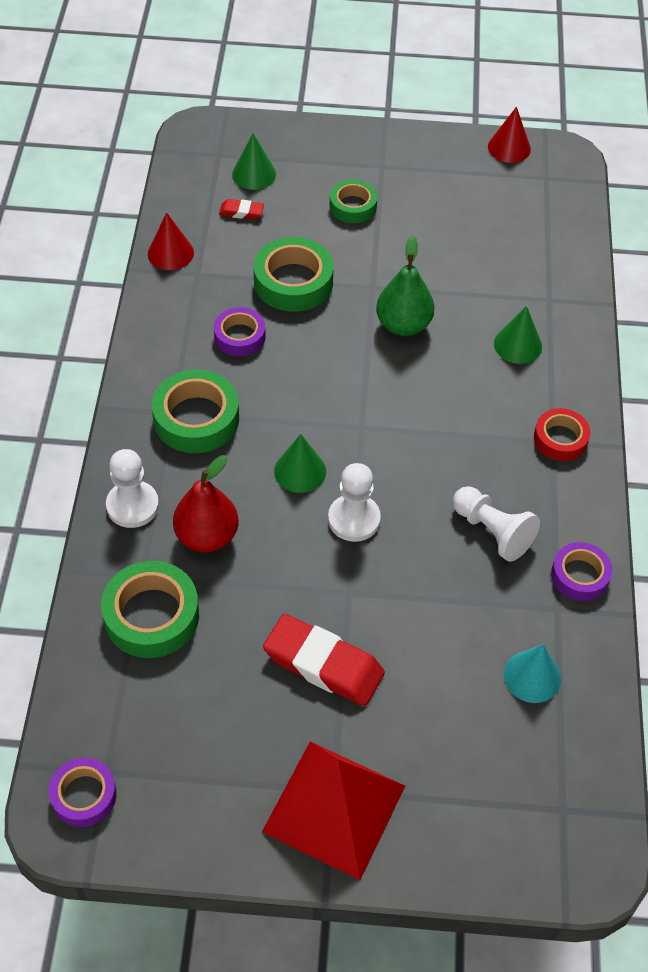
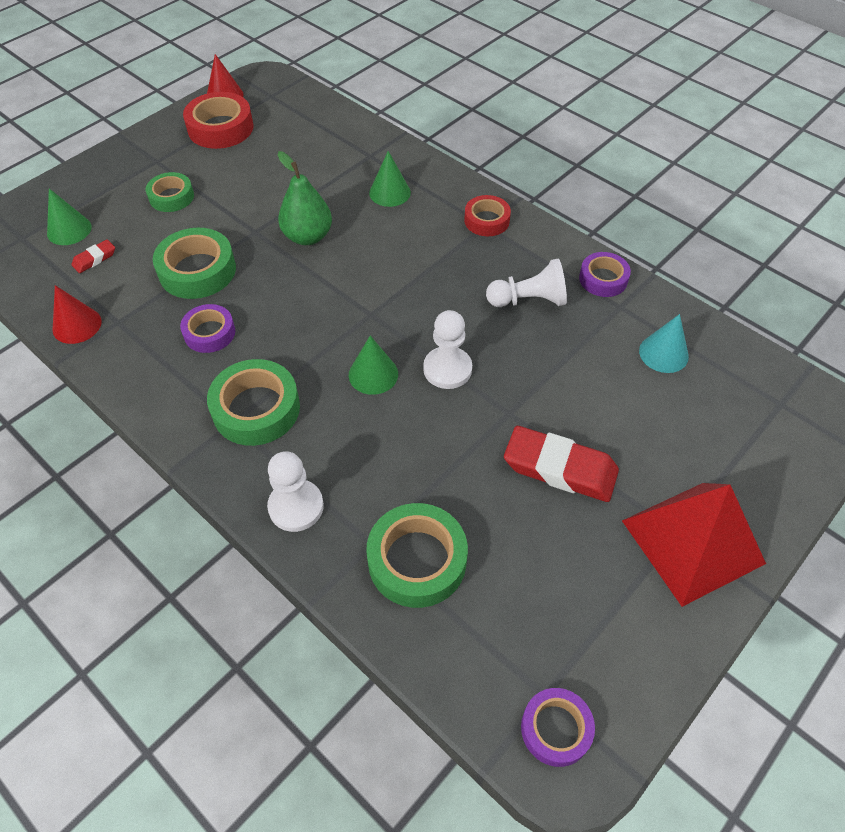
camera: 50 degrees left, 0 degrees up
(207, 536) = (376, 472): red pear -> none
(323, 664) = (560, 468): red eraser -> red eraser turned 45 degrees clockwise
(466, 175) = (220, 128): none -> red tape

